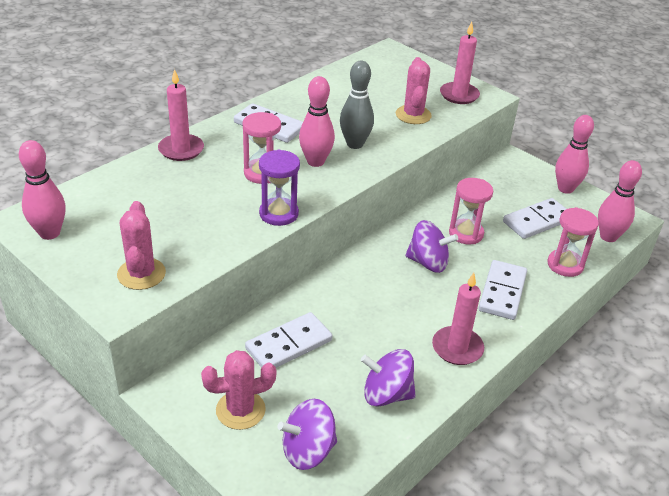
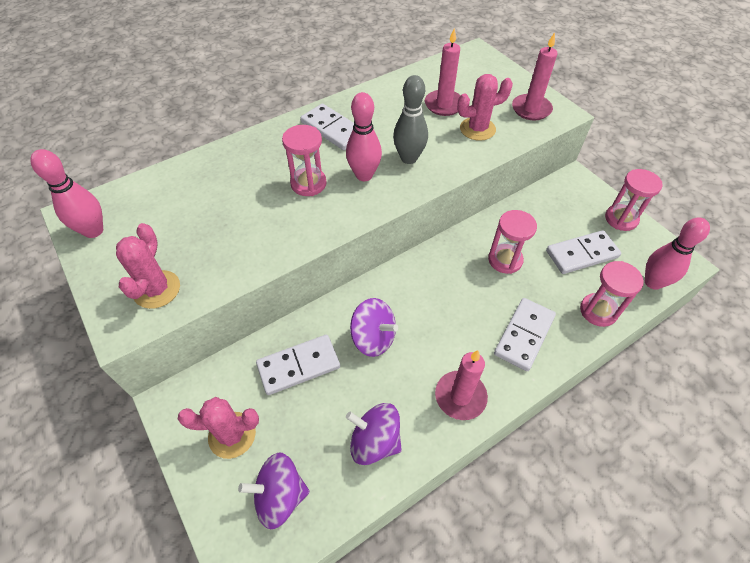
camera: 15 degrees right, 15 degrees up
(181, 149) = (243, 148): pink candle -> pink candle (444, 105)
(279, 214) = (309, 234): purple hourglass -> none
(413, 115) = (477, 129): pink cactus -> pink cactus turned 60 degrees clockwise
(428, 263) = (458, 289): purple spinning top -> purple spinning top (373, 338)
(565, 189) = (621, 219): pink bowling pin -> pink hourglass

